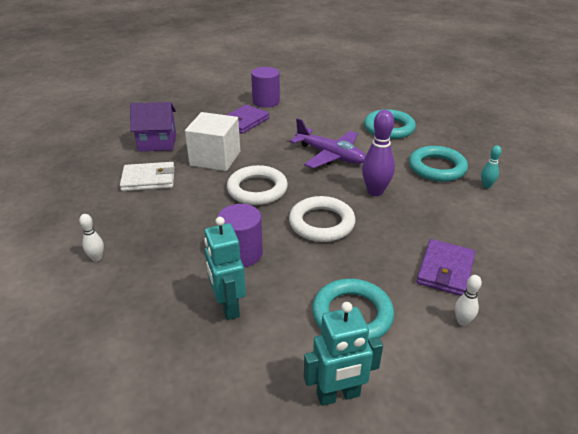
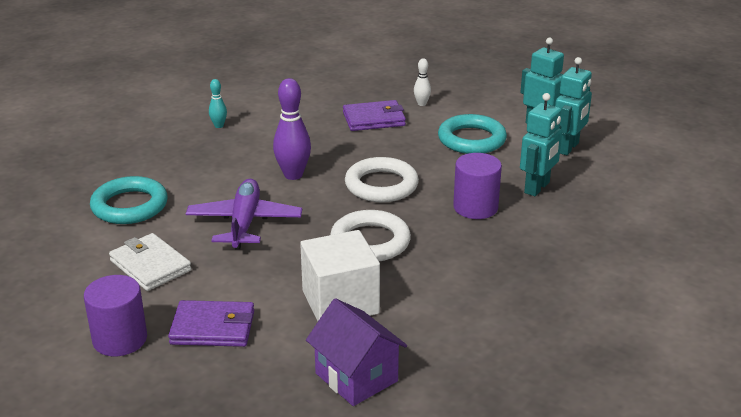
camera: 125 degrees left, 5 degrees down
(97, 258) = (592, 280): white bowling pin -> none
(149, 179) = (444, 328): white wallet -> white wallet (150, 265)
(270, 383) = (568, 148): none -> turquoise robot
(437, 168) = (206, 155): turquoise ring -> none

